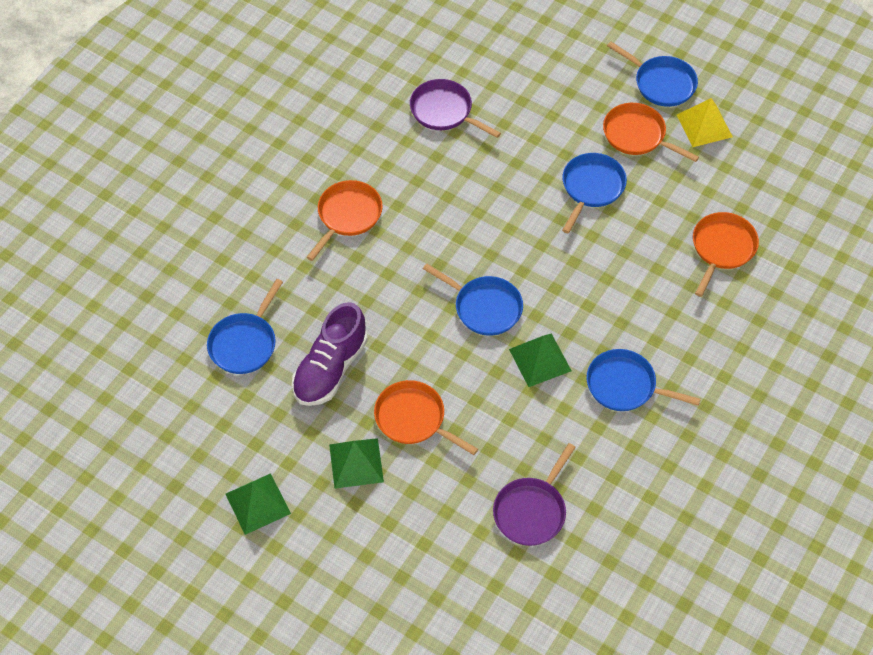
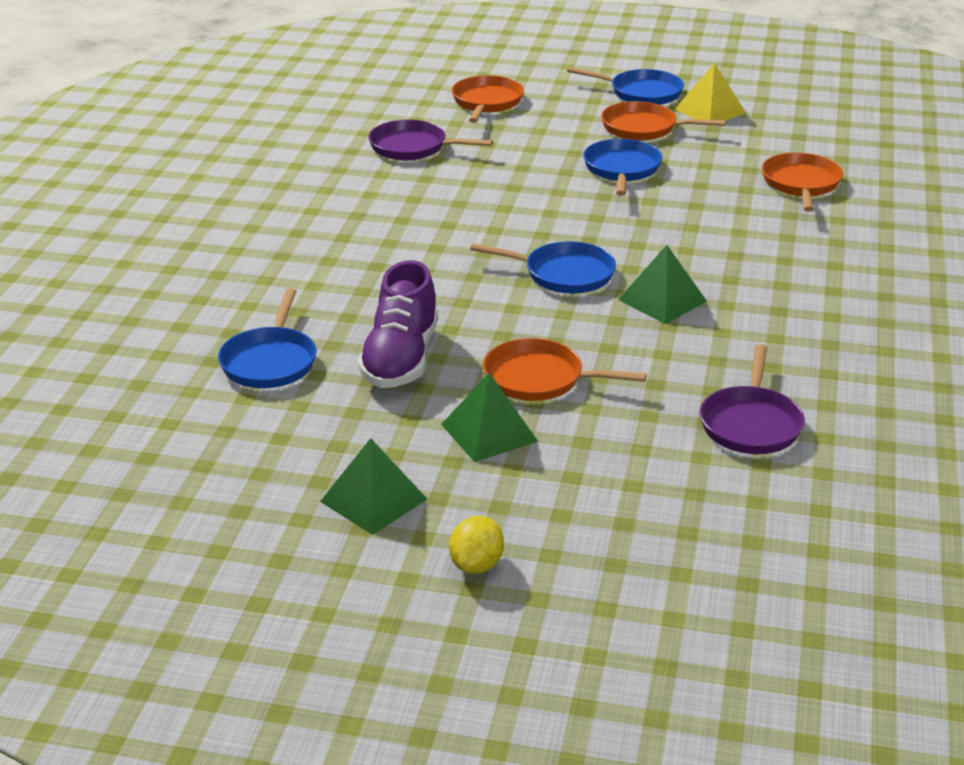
camera: 20 degrees left, 25 degrees down
(295, 582) = (476, 565): none -> yellow lemon
(347, 216) = (345, 238): orange pan -> orange pan (486, 102)
(625, 385) = (780, 300): blue pan -> none

